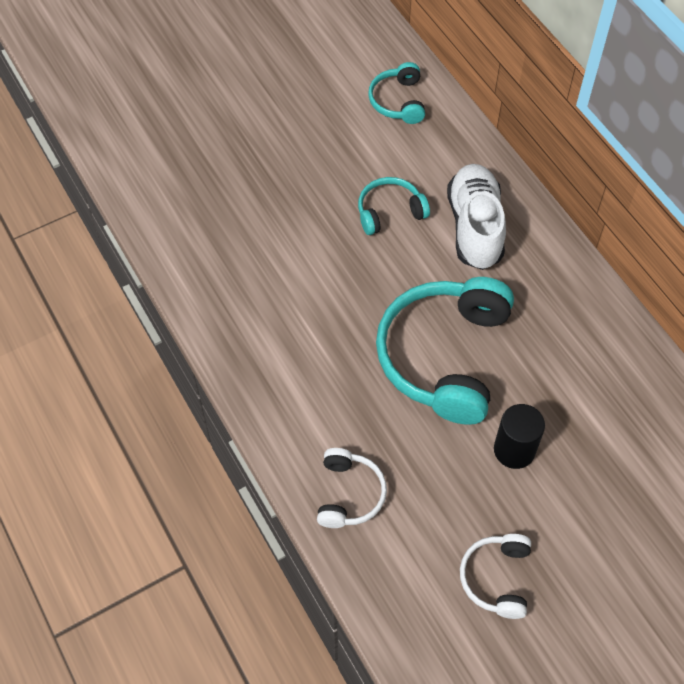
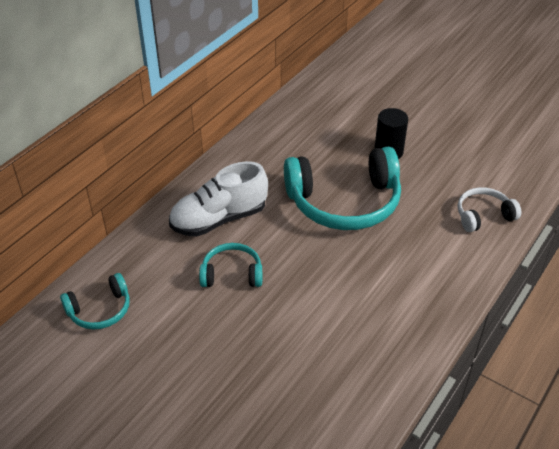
camera: 115 degrees left, 15 degrees down
(389, 212) = (232, 274): turquoise headphones -> turquoise headphones turned 135 degrees clockwise
(496, 578) = (475, 138): white headphones -> none

